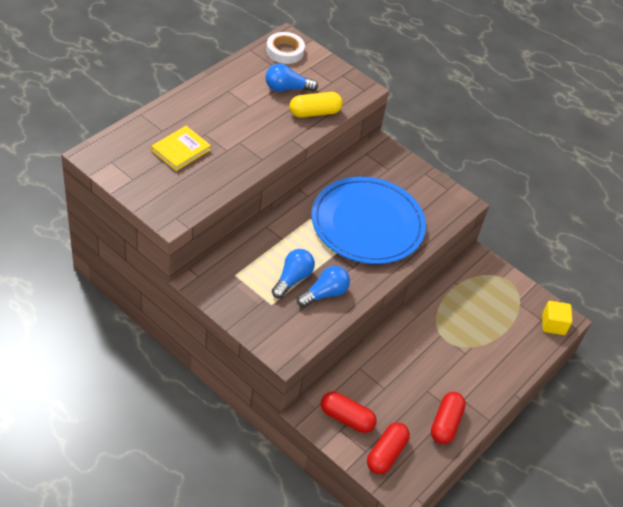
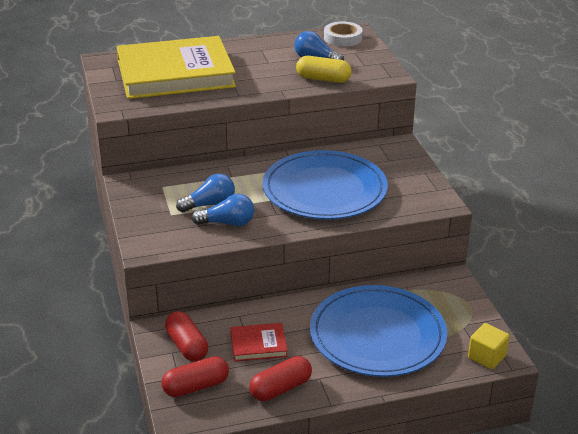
camera: 40 degrees right, 15 degrees down
(181, 150) = (175, 73): yellow book -> yellow book, size x2.39
(397, 390) = (258, 344): none -> red book
(470, 339) = (377, 335): none -> blue plate

